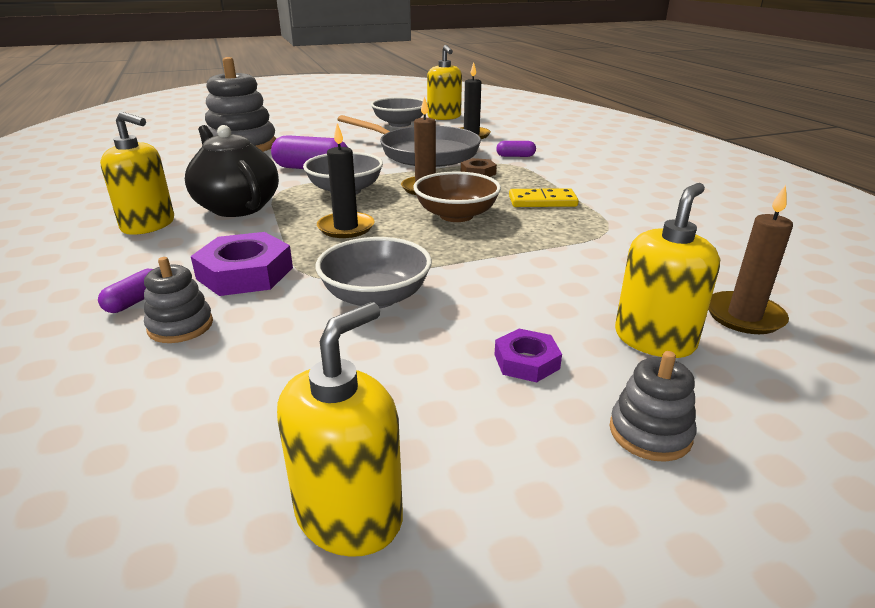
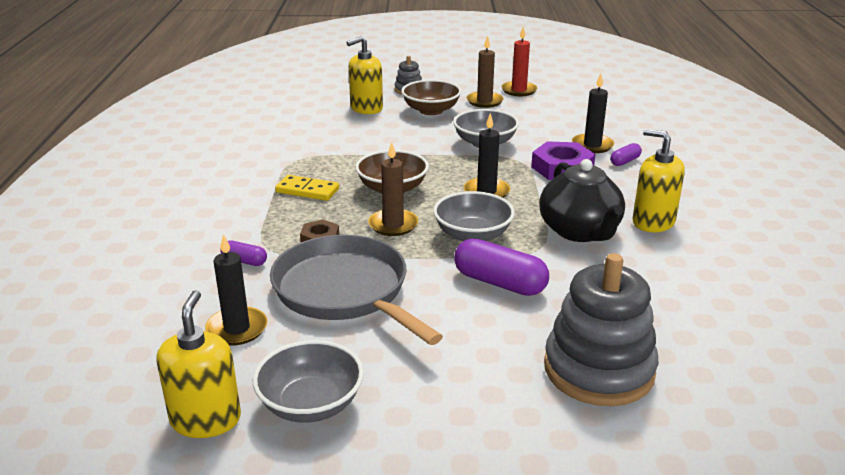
camera: 160 degrees left, 0 degrees up
(180, 326) = (592, 145): grey stacking toy -> black candle
(349, 515) = (519, 90): yellow soap dispenser -> red candle
(526, 361) = (431, 110): purple nut -> brown bowl
(744, 316) = (310, 109): brown candle -> brown candle (484, 101)

